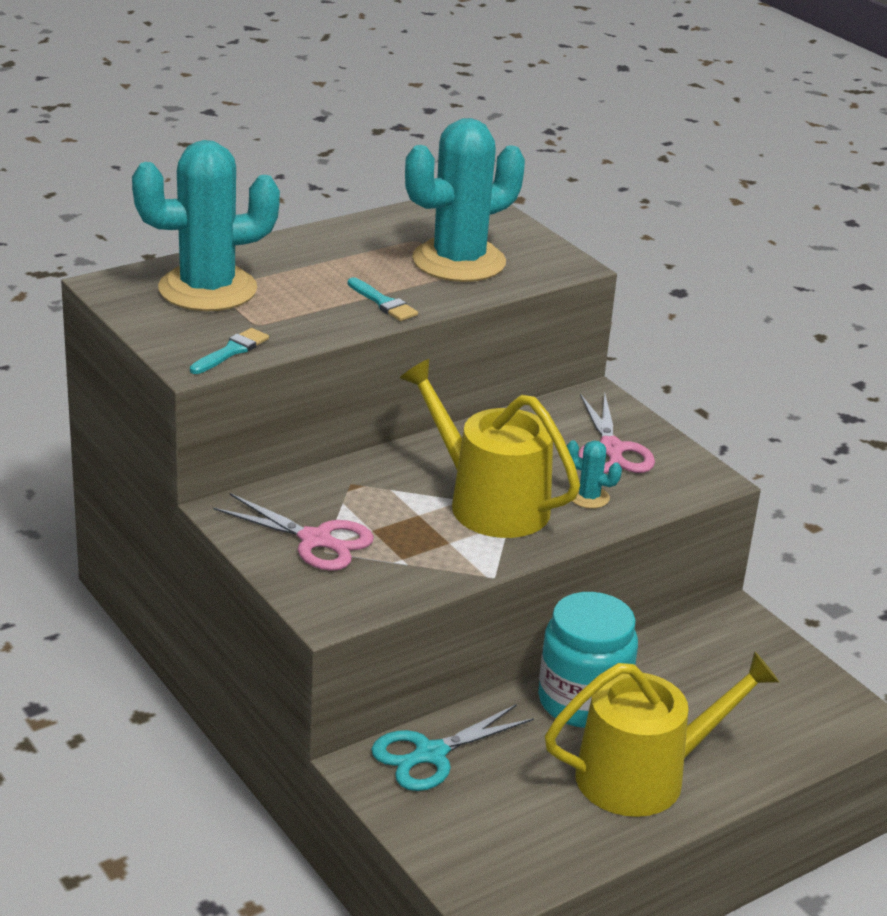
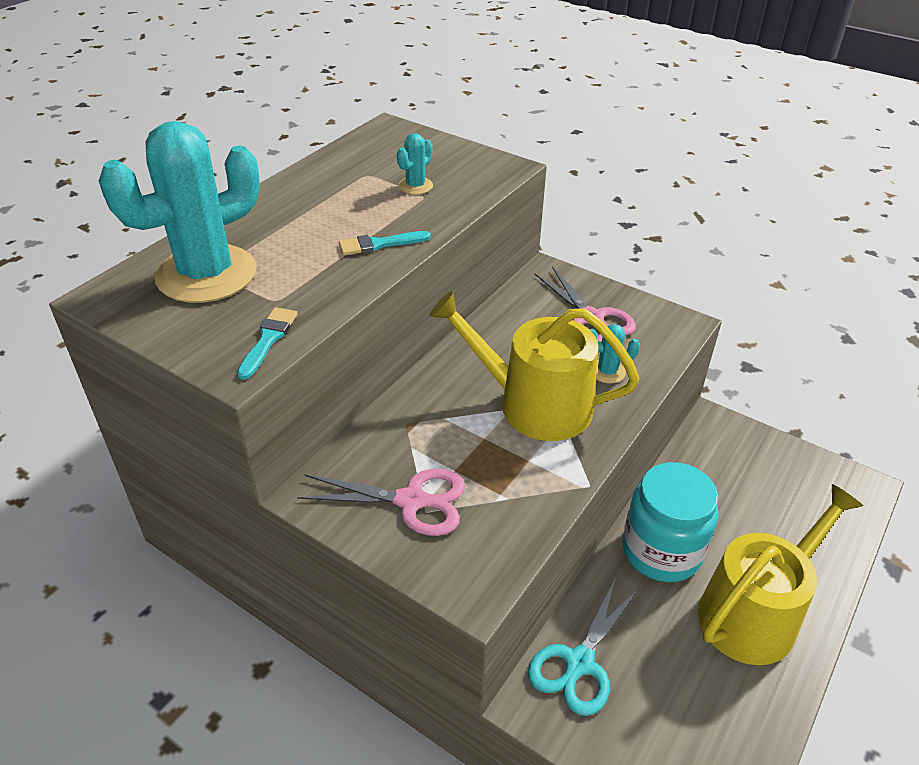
camera: 20 degrees left, 10 degrees up
(383, 303) = (379, 244): turquoise brush -> turquoise brush turned 135 degrees clockwise
(459, 261) = (415, 186): turquoise cactus -> turquoise cactus, size x0.40

